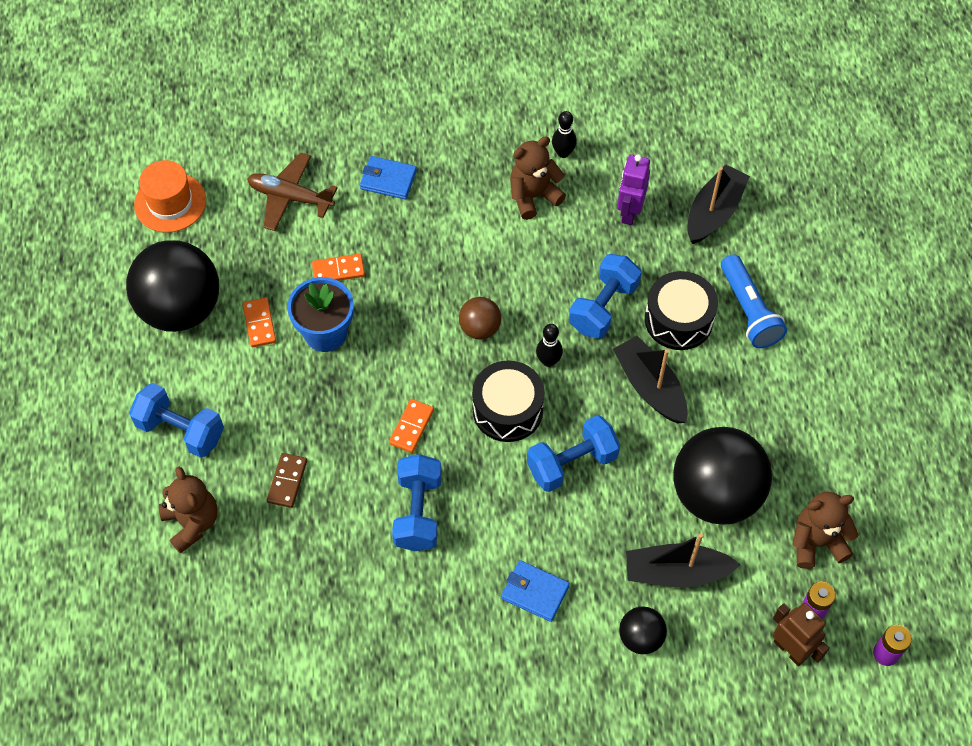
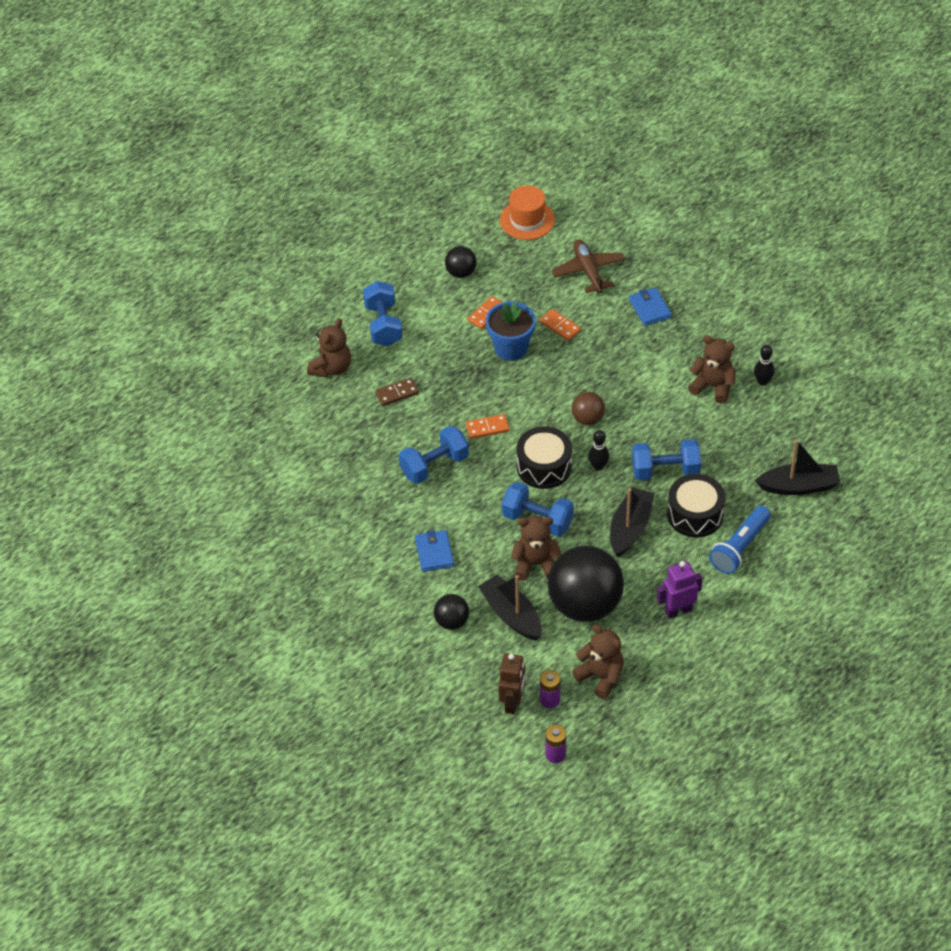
camera: 55 degrees right, 10 degrees down
(181, 309) = (461, 272): black ball -> black ball, size x0.47
(628, 504) = (536, 564): none -> brown teddy bear
(629, 212) = (752, 442): purple robot -> purple robot (678, 611)

